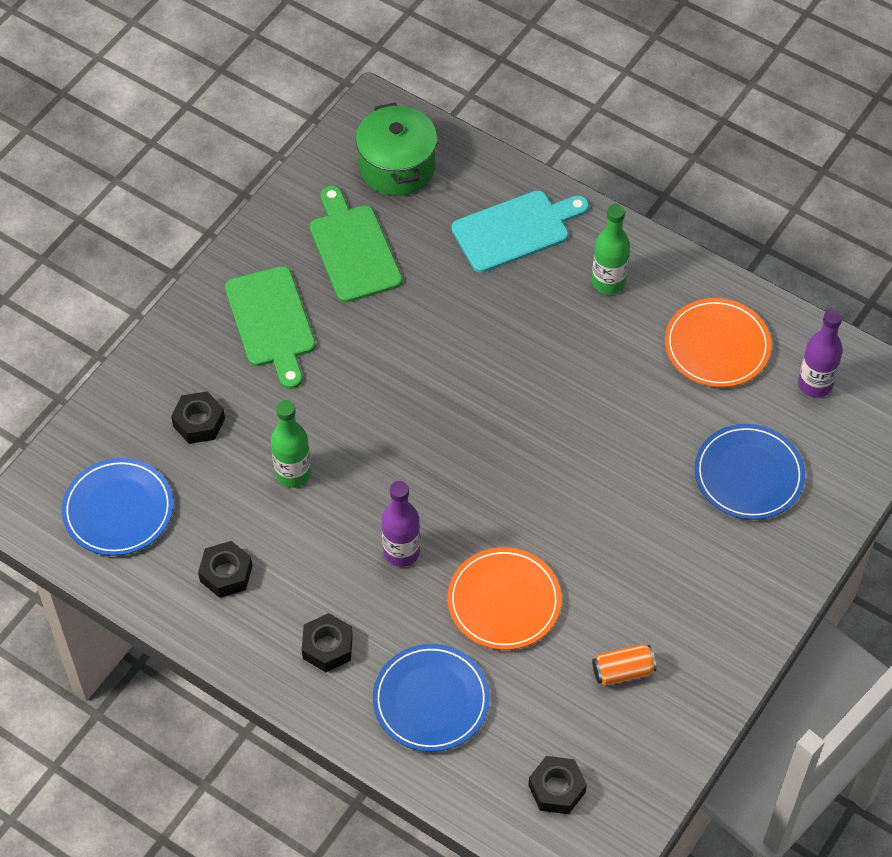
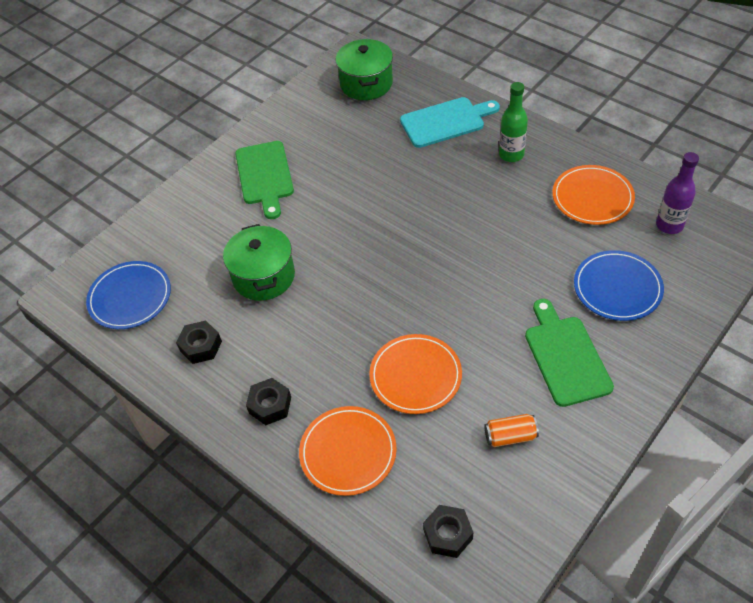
camera: 10 degrees right, 5 degrees down
(199, 422) = (201, 240): black nut -> none
(293, 473) = (263, 276): green bottle -> green pot
(353, 249) = (329, 132): green cutting board -> green cutting board (565, 356)
(401, 552) = (338, 335): purple bottle -> none
(431, 700) = (348, 452): blue plate -> orange plate

